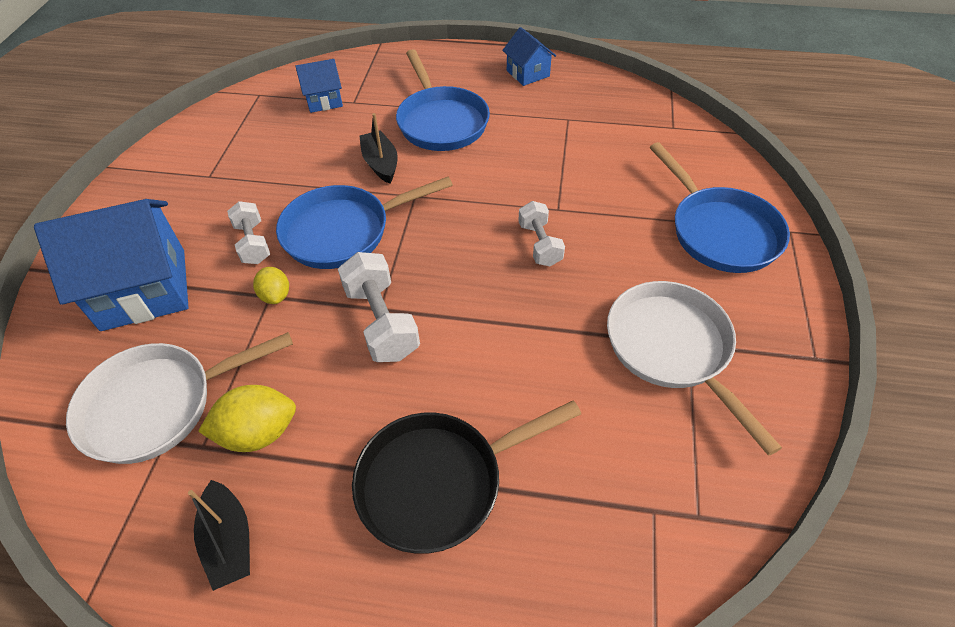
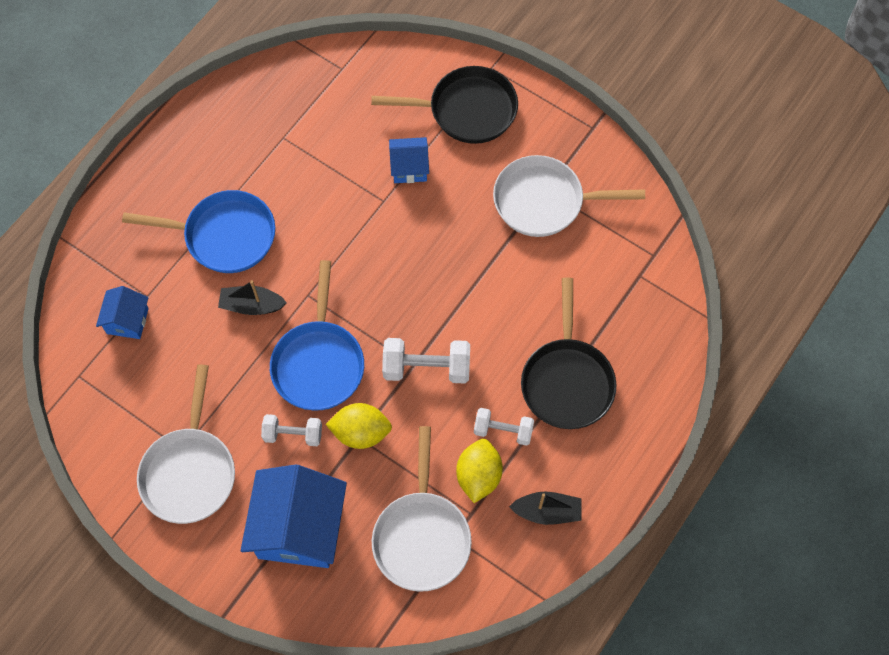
camera: 65 degrees left, 15 degrees up
(187, 188) = (190, 471): none -> white pan
(276, 295) = (361, 432): yellow lemon -> yellow lemon, size x1.63
(528, 73) = (199, 135): blue house -> blue house (409, 168)
(539, 244) = (412, 232): white dumbbell -> white dumbbell (503, 431)
(720, 231) = (467, 110): blue pan -> black pan

